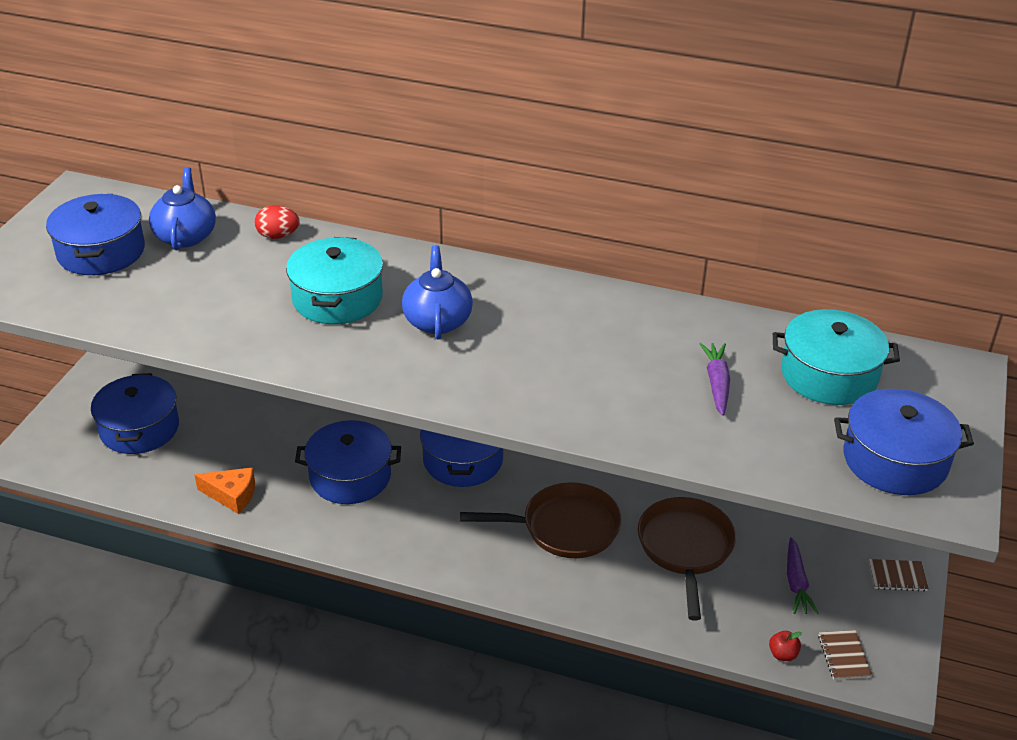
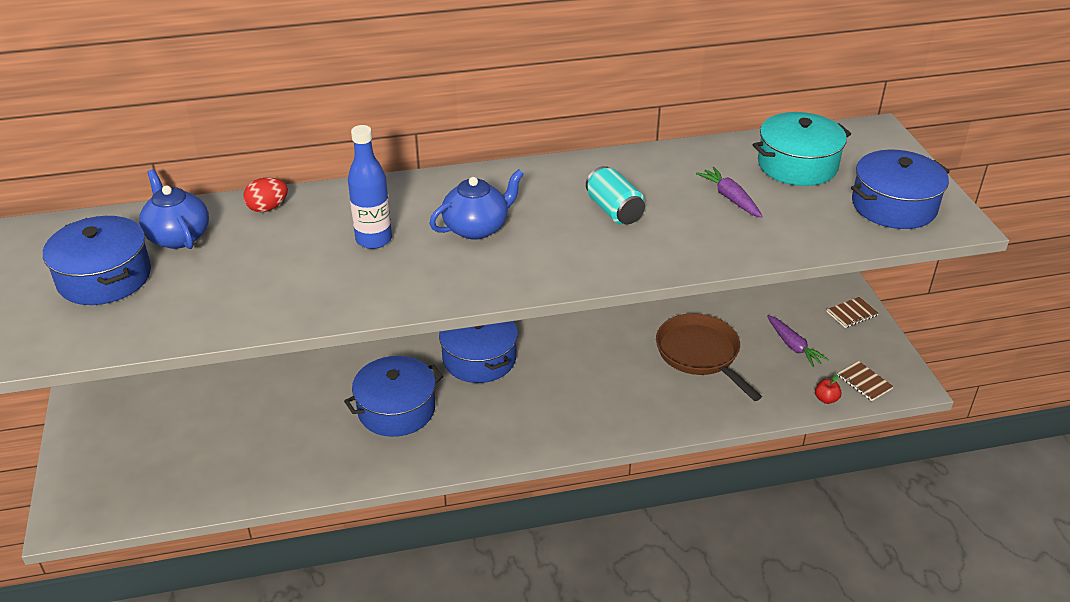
camera: 30 degrees left, 0 degrees up
(139, 428) = (164, 449): blue pot -> none
(232, 495) = (304, 468): orange cheese -> none
(337, 298) = (374, 240): turquoise pot -> blue bottle
(437, 321) = (477, 228): blue teapot -> blue teapot turned 90 degrees clockwise
(564, 527) = (601, 377): brown pan -> none
(583, 352) = (614, 211): none -> turquoise can

